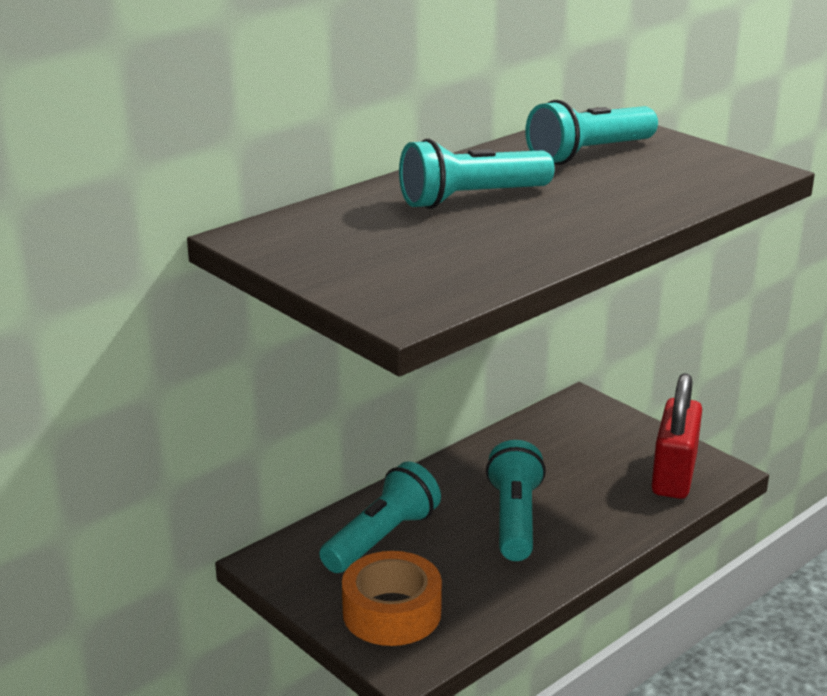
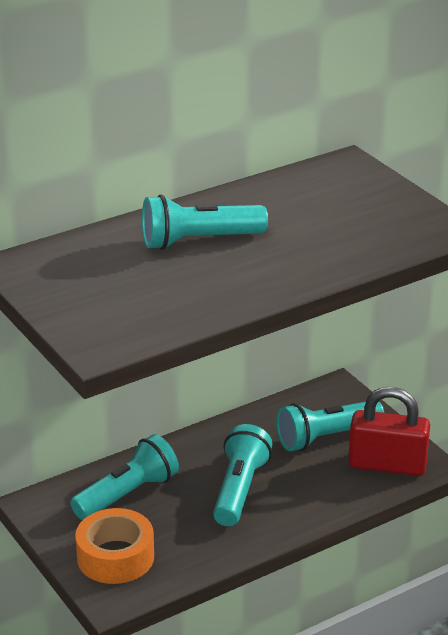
camera: 10 degrees right, 5 degrees up
(589, 154) = (317, 200): turquoise flashlight -> turquoise flashlight (326, 437)
(673, 475) = (387, 465): red padlock -> red padlock turned 75 degrees clockwise

